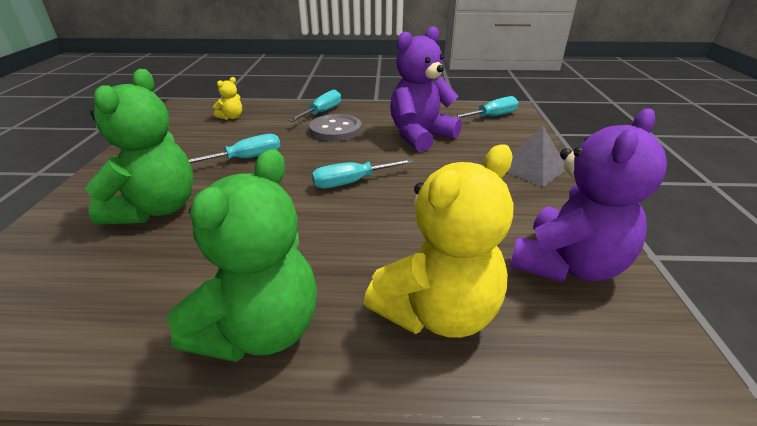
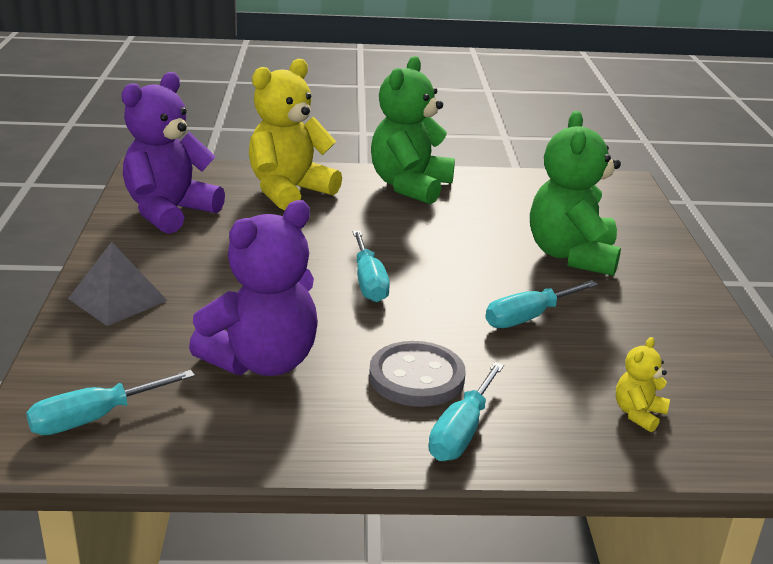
camera: 175 degrees right, 5 degrees down
(351, 182) = (369, 282): turquoise screwdriver -> turquoise screwdriver turned 105 degrees clockwise

